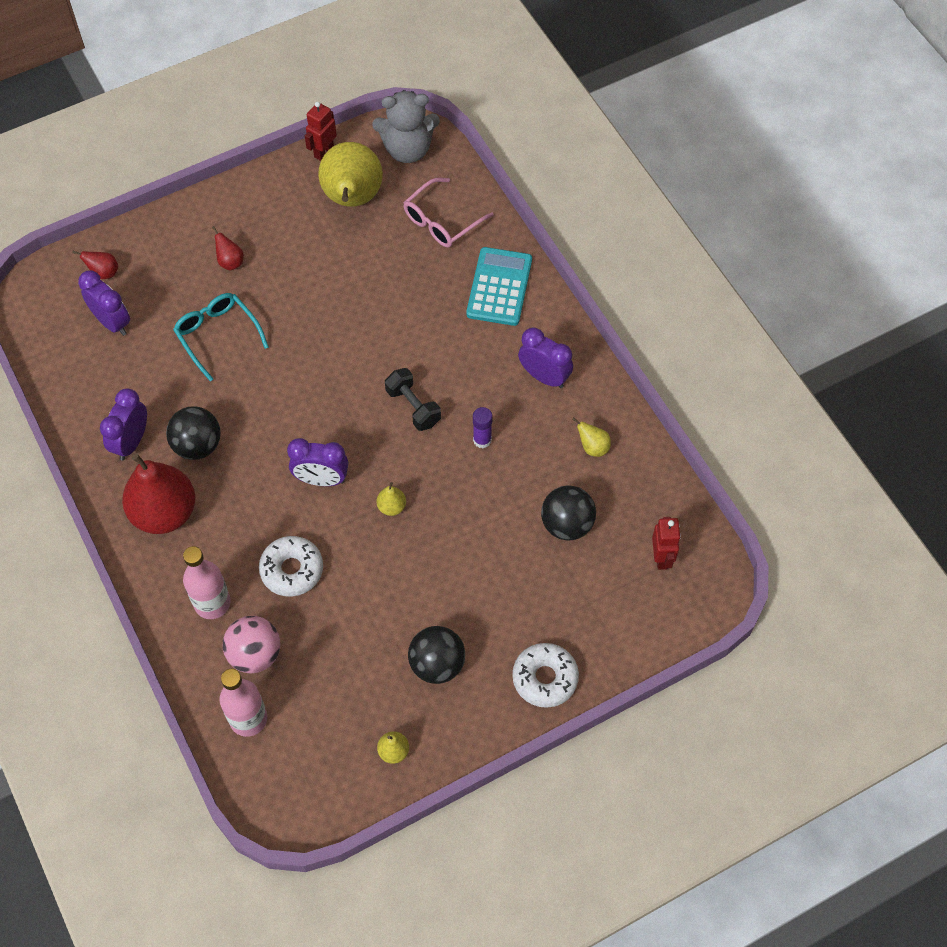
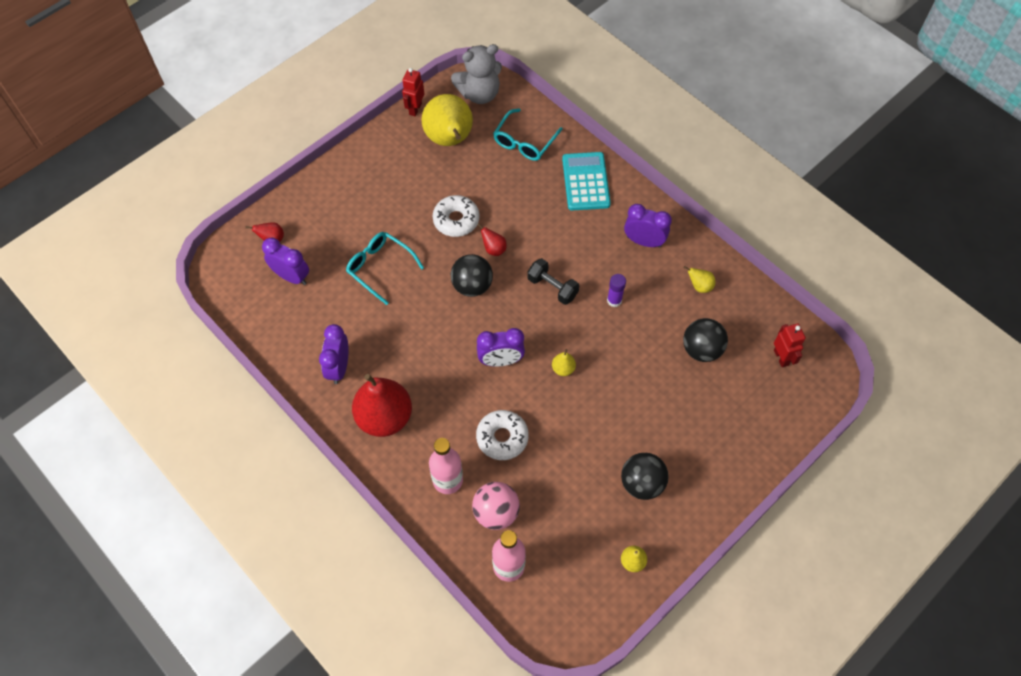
camera: 15 degrees left, 0 degrees up
(197, 445) = (393, 357): black ball -> black ball (472, 286)
(230, 262) = (371, 208): red pear -> red pear (493, 249)
(441, 221) = (524, 142): pink glasses -> turquoise glasses
(545, 678) = (728, 473): white donut -> white donut (456, 220)

